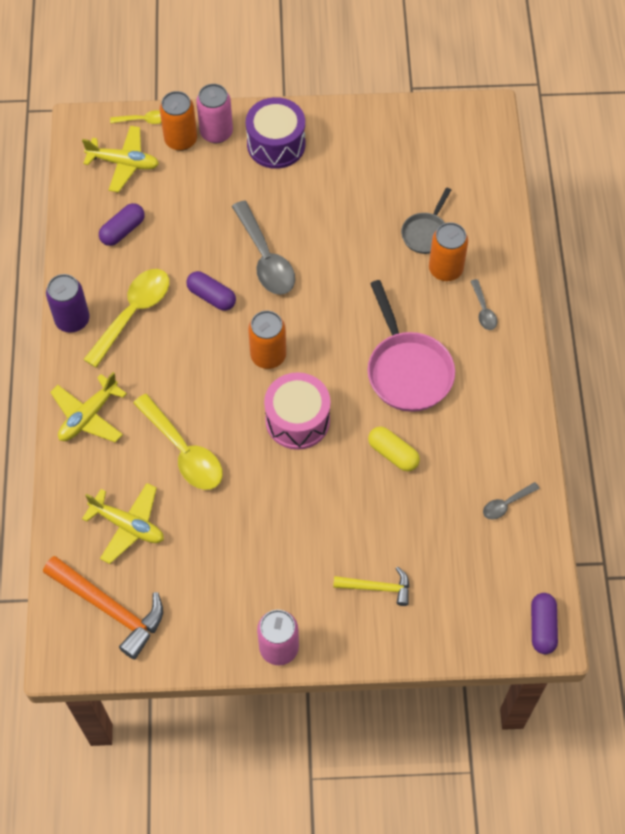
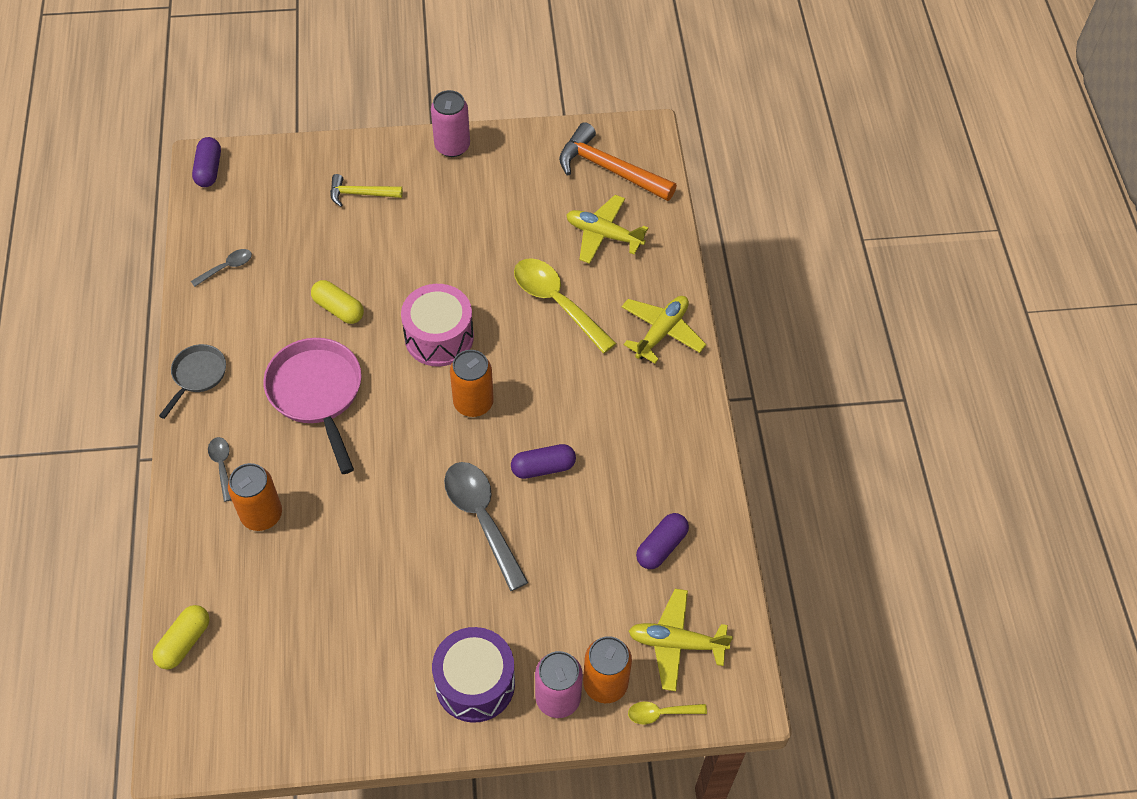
camera: 175 degrees right, 5 degrees down
(72, 320) = (700, 433): purple can -> none
(133, 313) = (632, 444): yellow spoon -> none
(211, 296) = (543, 467): purple capsule -> purple capsule turned 45 degrees counterclockwise
(426, 233) = (281, 561): grey pan -> grey pan (197, 375)
(493, 180) = (184, 642): none -> yellow capsule

